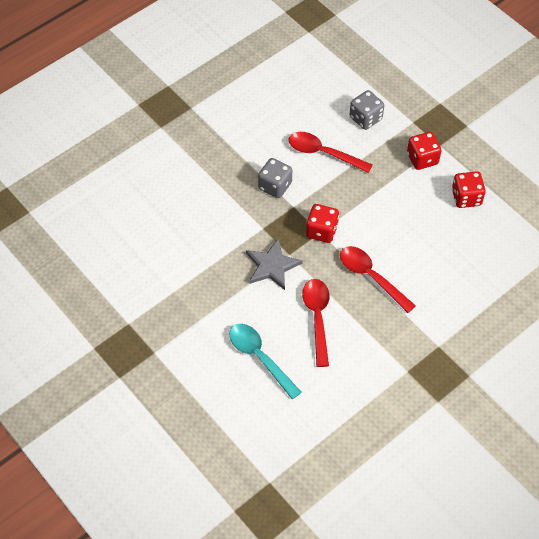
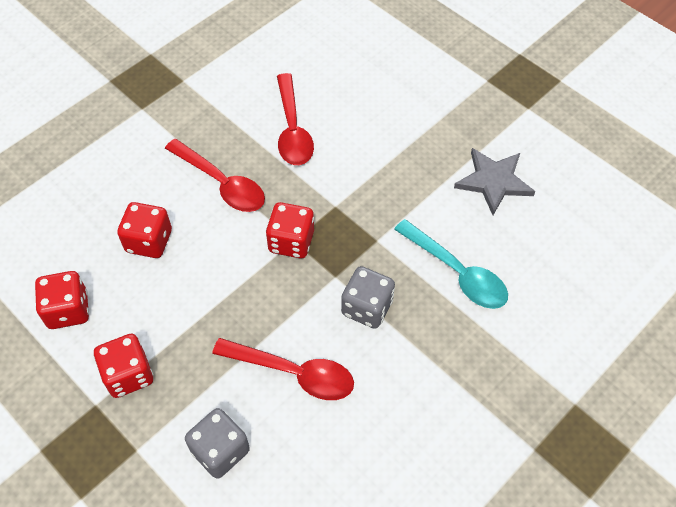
camera: 175 degrees right, 0 degrees up
(260, 358) = (359, 82): turquoise spoon -> turquoise spoon (456, 272)
(272, 266) = (357, 188): grey star -> grey star (494, 181)
(419, 238) = (149, 241): none -> red dice

